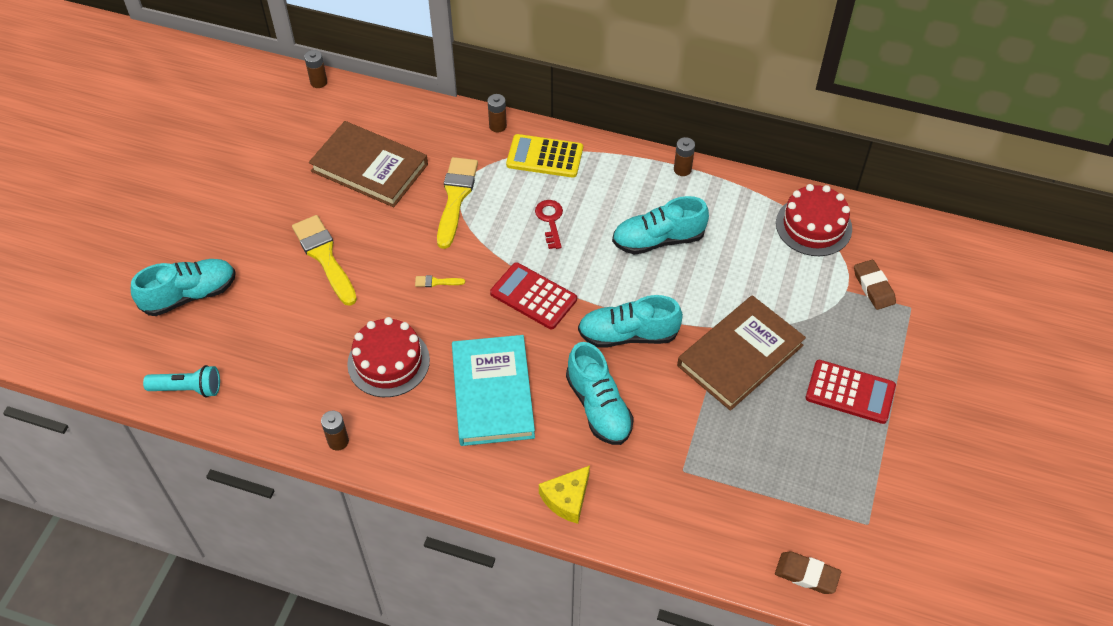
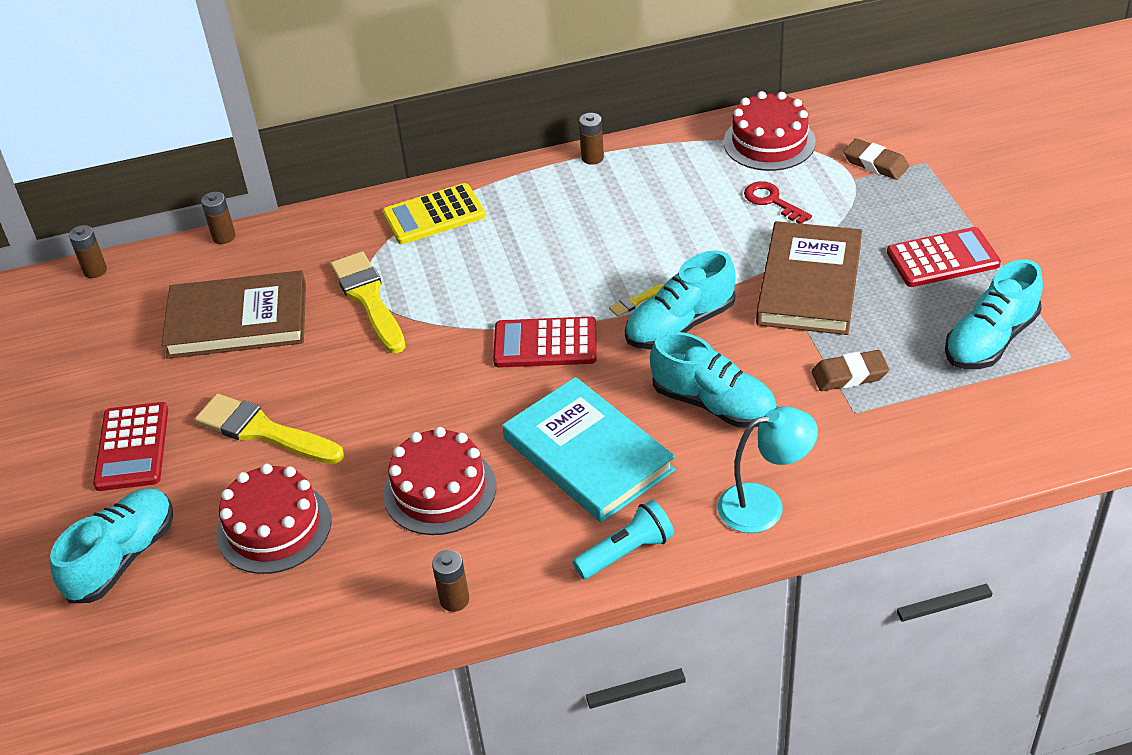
camera: 30 degrees left, 10 degrees down
(188, 389) = (211, 654): turquoise flashlight -> turquoise flashlight (626, 552)
(248, 223) = (132, 447): none -> red calculator
(281, 327) = (274, 527): none -> red cake
(436, 282) = (422, 386): yellow brush -> yellow brush (635, 302)
(497, 126) = (353, 213): brown battery -> brown battery (224, 237)
(550, 220) = (496, 268): red key -> red key (772, 201)
(567, 498) = (764, 505): yellow cheese -> turquoise lamp
(658, 240) = (628, 228): turquoise shoe -> turquoise shoe (990, 340)
(806, 574) = (1061, 431): brown eraser -> brown eraser (849, 375)

